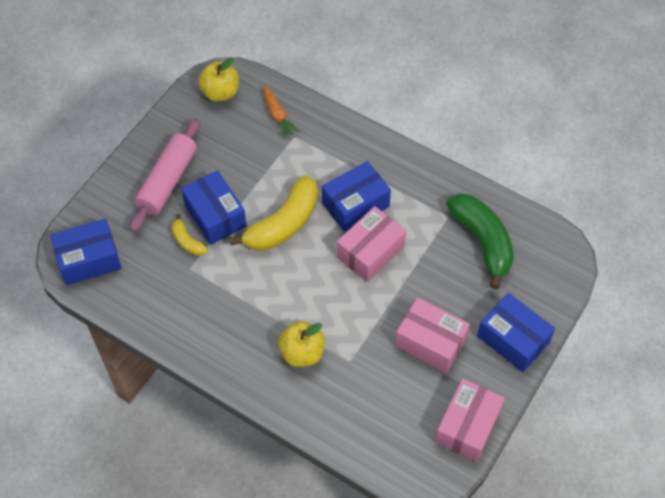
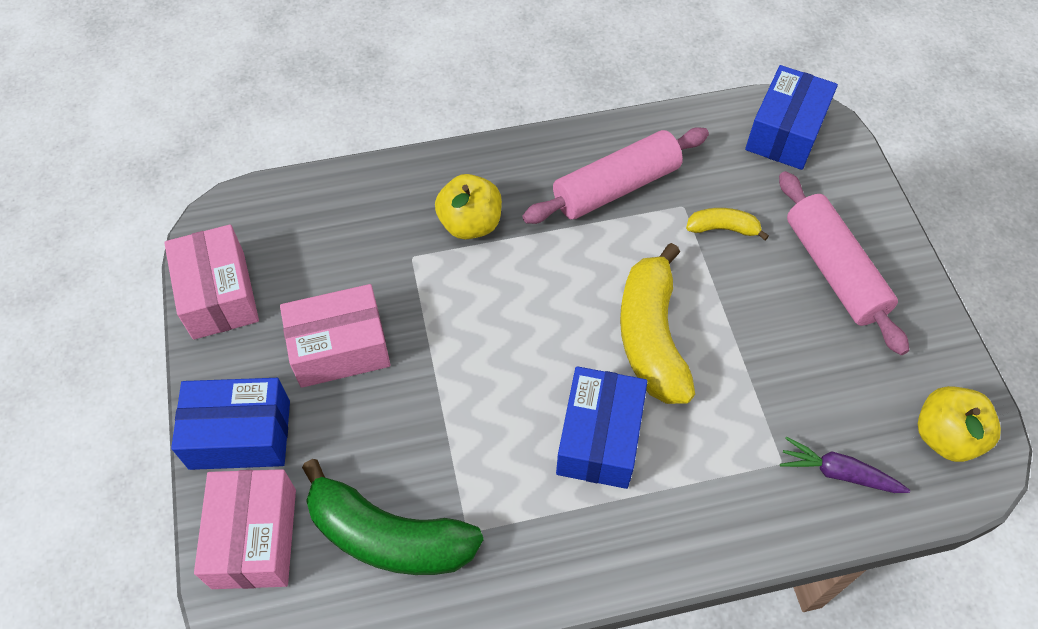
camera: 135 degrees right, 0 degrees up
(208, 307) = (616, 187): none -> pink rolling pin
(215, 215) = (733, 279): blue box -> none
(278, 116) = (838, 472): orange carrot -> purple carrot
(370, 252) = (515, 393): pink box -> pink box (254, 538)

